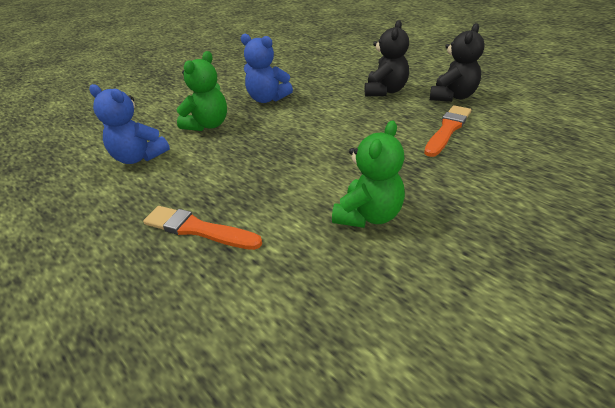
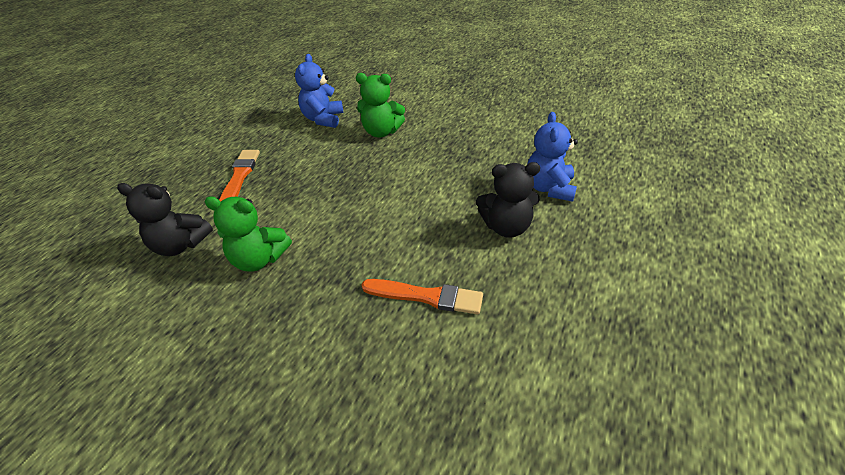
camera: 70 degrees right, 5 degrees up
(267, 99) = (445, 148): blue teddy bear -> blue teddy bear (549, 188)
(452, 96) = (521, 292): black teddy bear -> black teddy bear (180, 245)

